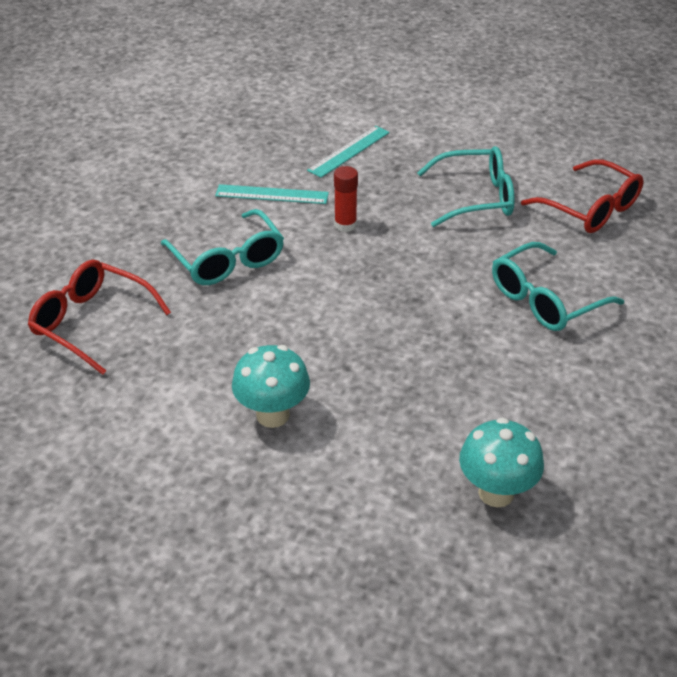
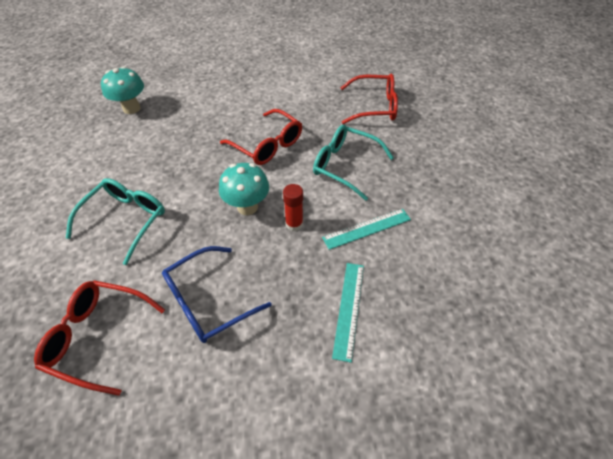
camera: 150 degrees right, 10 degrees up
(272, 415) = (251, 102): turquoise mushroom -> turquoise mushroom (247, 207)
(304, 326) = (267, 145): none -> red glasses
(476, 197) = (207, 301): turquoise glasses -> blue glasses

